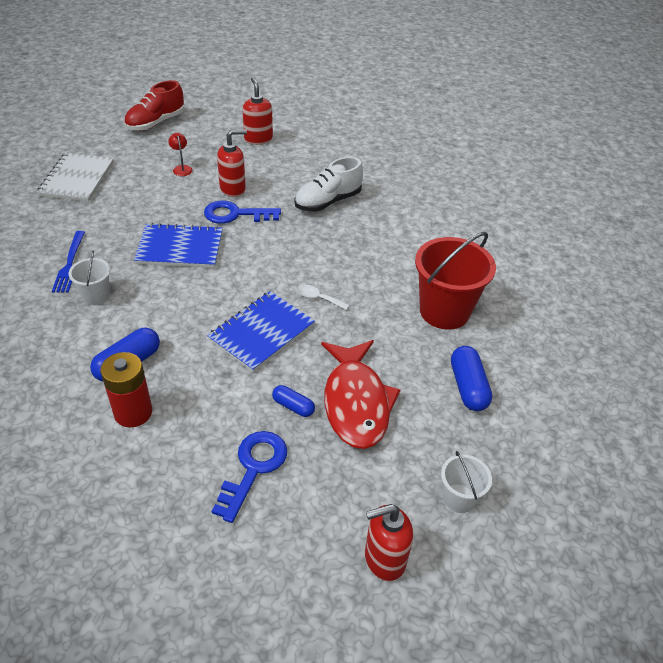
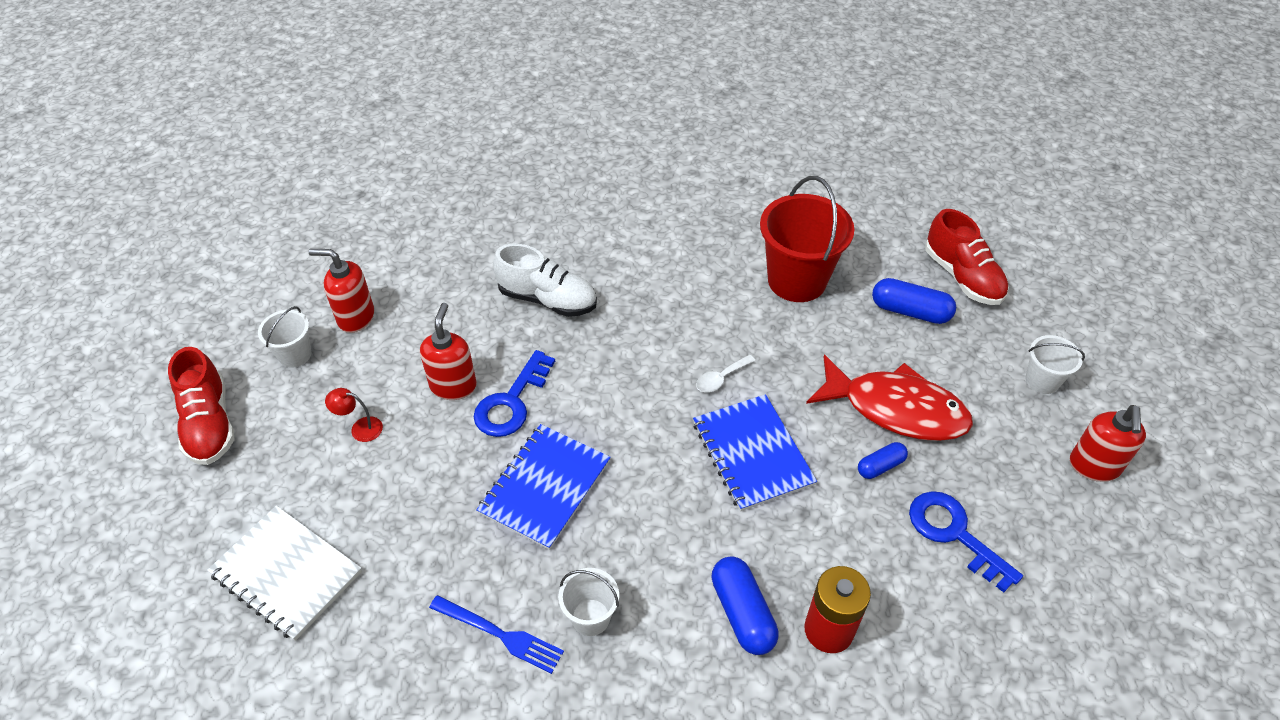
camera: 60 degrees left, 5 degrees up
(217, 130) = (295, 355): none -> white bucket
(328, 201) = (547, 299): white shoe -> white shoe turned 60 degrees counterclockwise
(539, 413) = (962, 277): none -> red shoe

